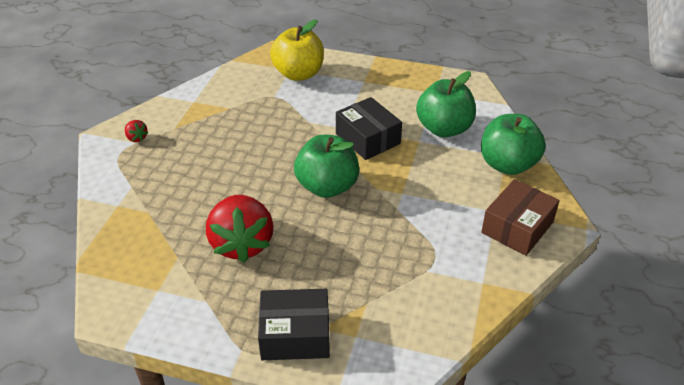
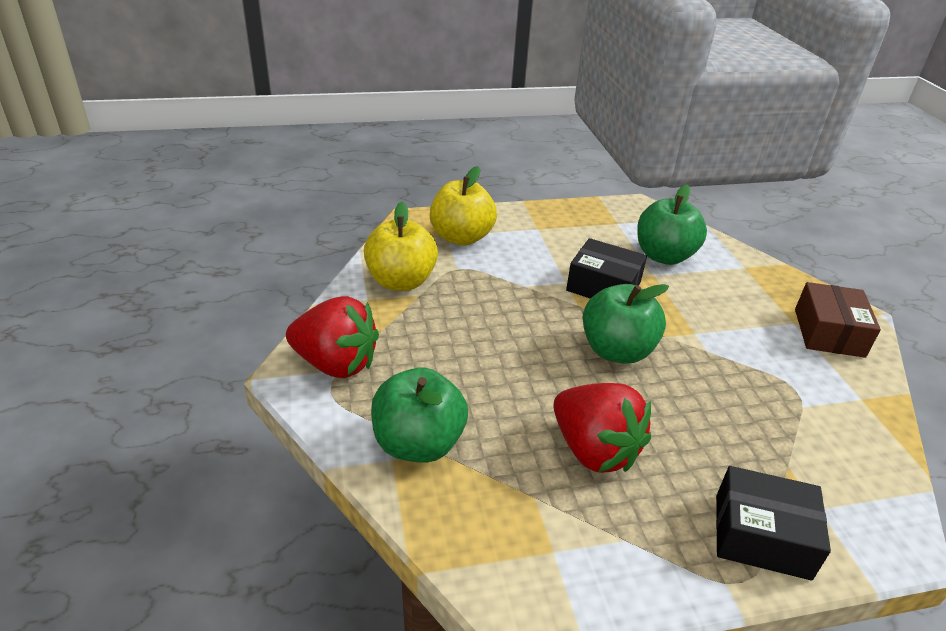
camera: 30 degrees left, 5 degrees down
(136, 138) = (336, 364): red strawberry -> red strawberry, size x2.47
(226, 95) = (401, 281): none -> yellow apple
(295, 335) = (761, 536): black box -> black box turned 45 degrees clockwise
(507, 165) = (755, 274): green apple -> green apple (418, 444)

